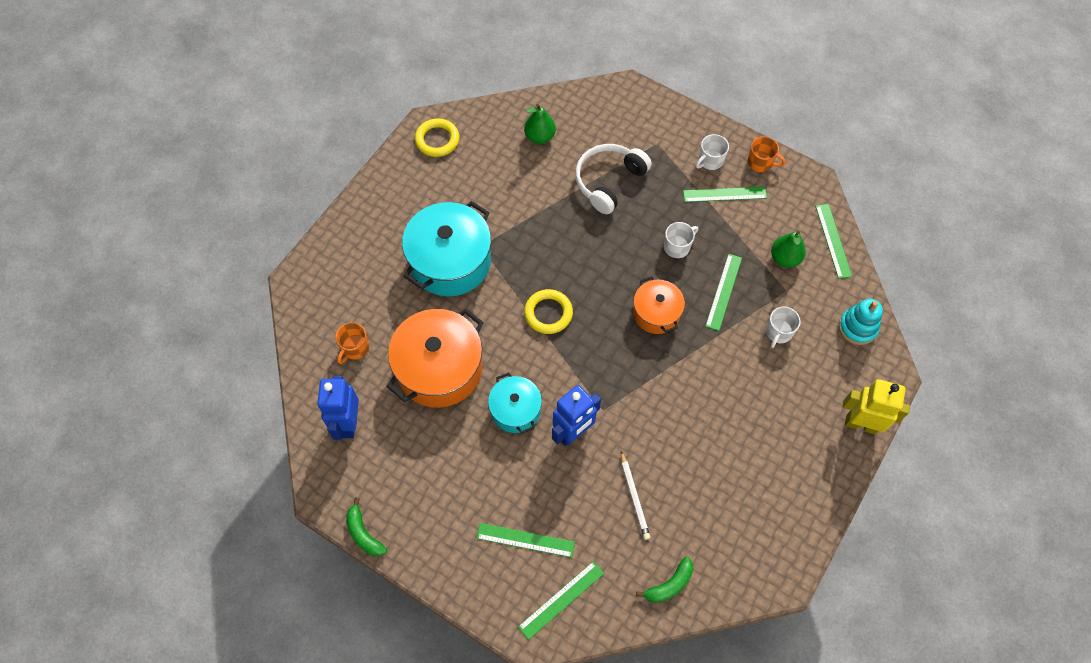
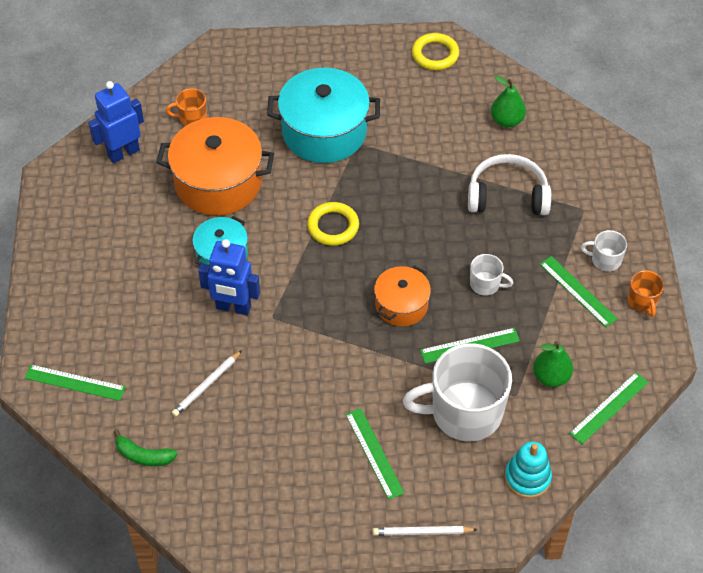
camera: 55 degrees right, 10 degrees down
(364, 533) = (38, 218): green banana -> none
(525, 540) = (109, 328): green ruler -> green ruler (374, 453)
(778, 332) = (464, 412): white mug -> white mug, size x2.21
(860, 424) = (422, 532): yellow robot -> white pencil

